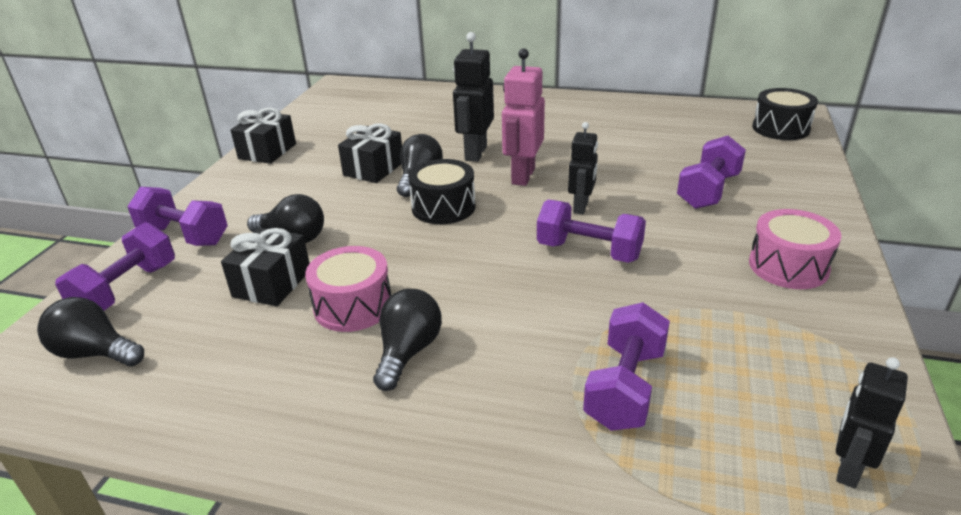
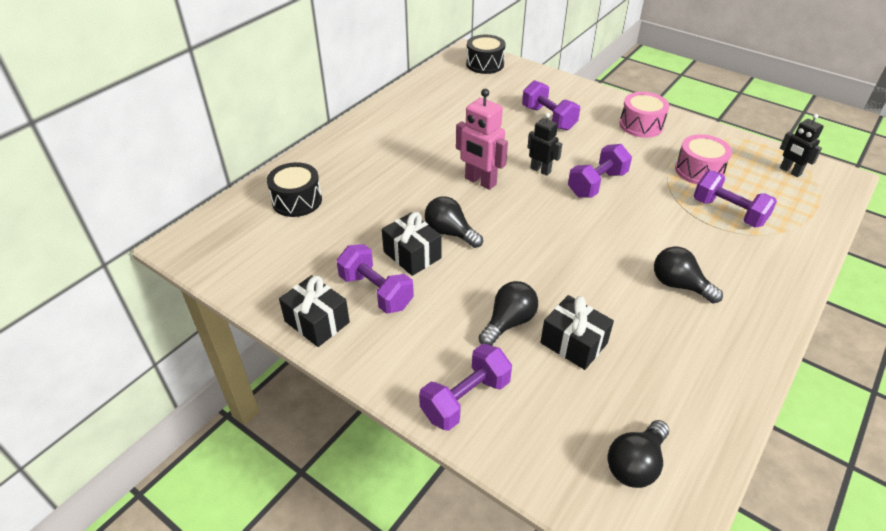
camera: 70 degrees left, 10 degrees up
(127, 290) = (545, 444): purple dumbbell -> purple dumbbell (376, 292)
(353, 306) = (620, 302): pink drum -> pink drum (699, 171)
(443, 207) = (505, 230): black drum -> black drum (297, 201)
(475, 153) = (425, 194): black robot -> none

